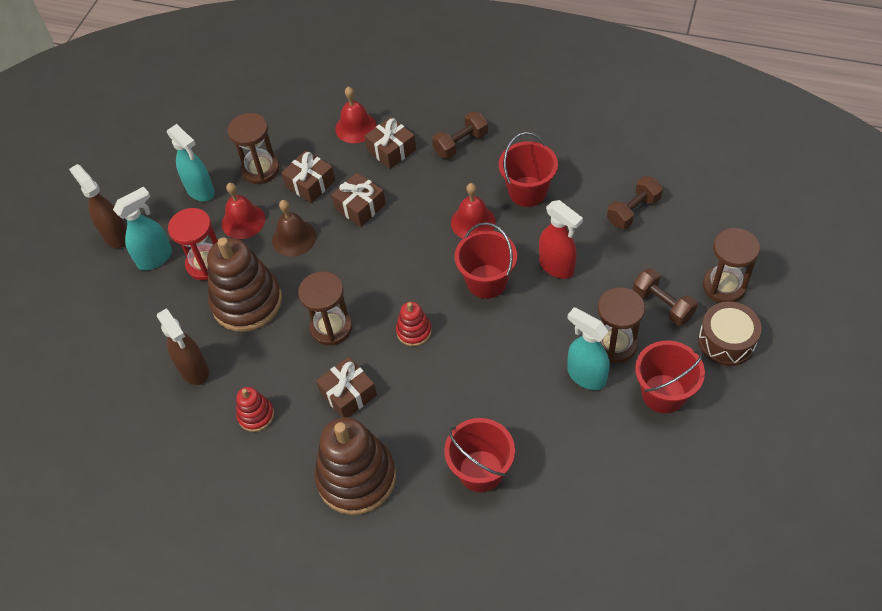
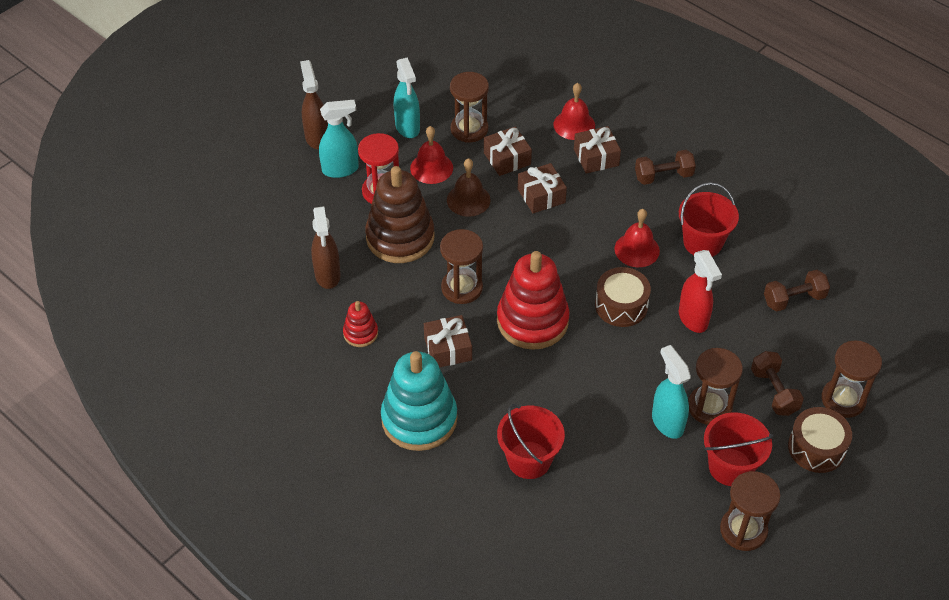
camera: 20 degrees right, 5 degrees down
(356, 477) = (419, 419): brown stacking toy -> turquoise stacking toy
(414, 331) = (532, 321): red stacking toy -> red stacking toy, size x2.08
(486, 281) = (621, 305): red bucket -> brown drum
(707, 449) = (743, 530): none -> brown hourglass

